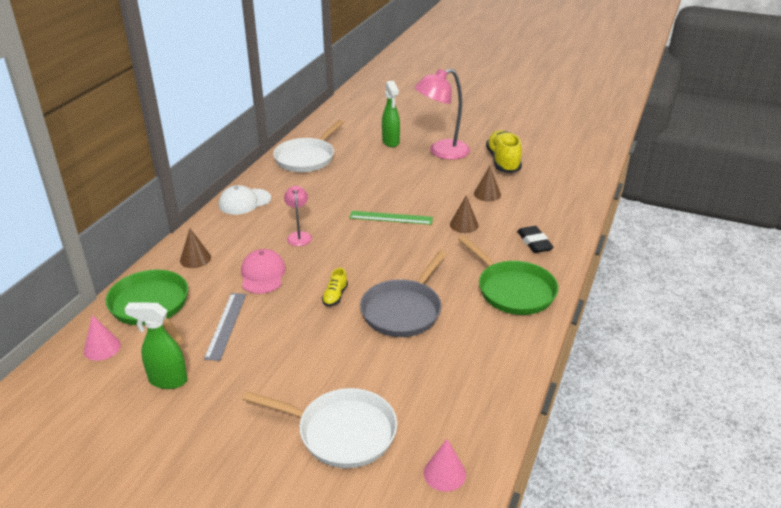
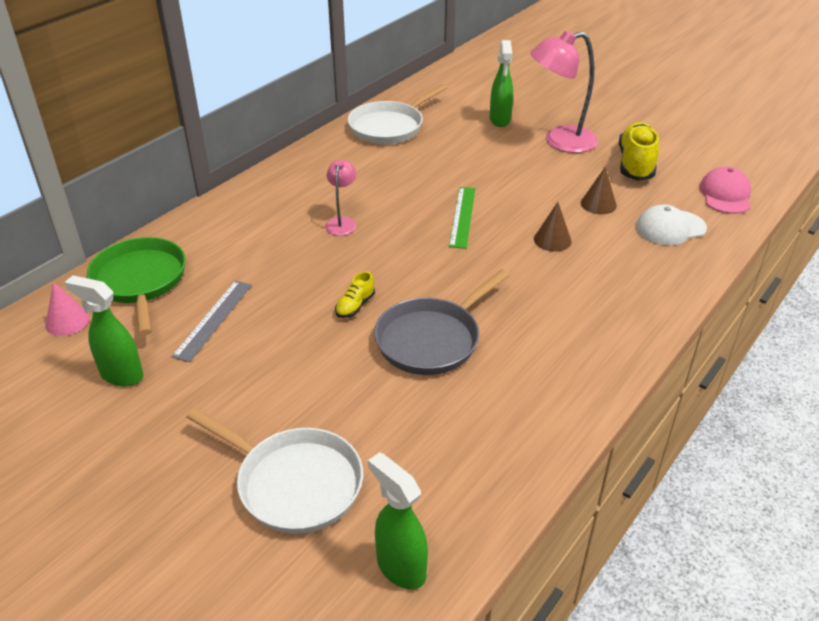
camera: 15 degrees right, 5 degrees up
(195, 259) = (212, 232): brown cone -> none
(244, 202) = (295, 171): white cap -> white cap (670, 228)
(263, 274) = (280, 264): pink cap -> pink cap (725, 195)
(391, 218) = (462, 216): green ruler -> green ruler turned 75 degrees clockwise
(444, 473) = (400, 567): pink cone -> green spray bottle
(513, 290) = (584, 338): green pan -> none
(534, 242) = (637, 278): black eraser -> none

